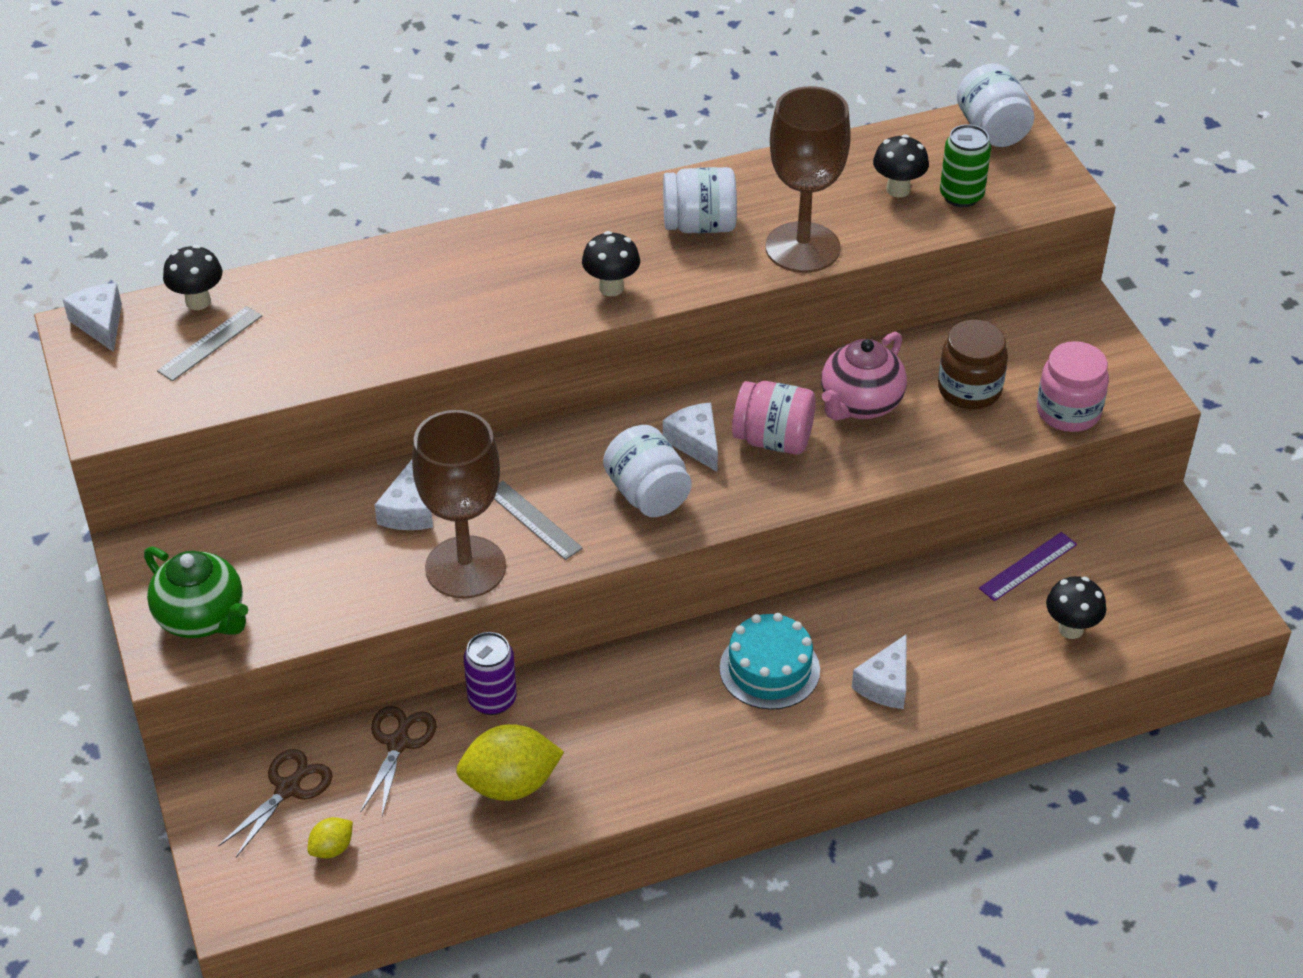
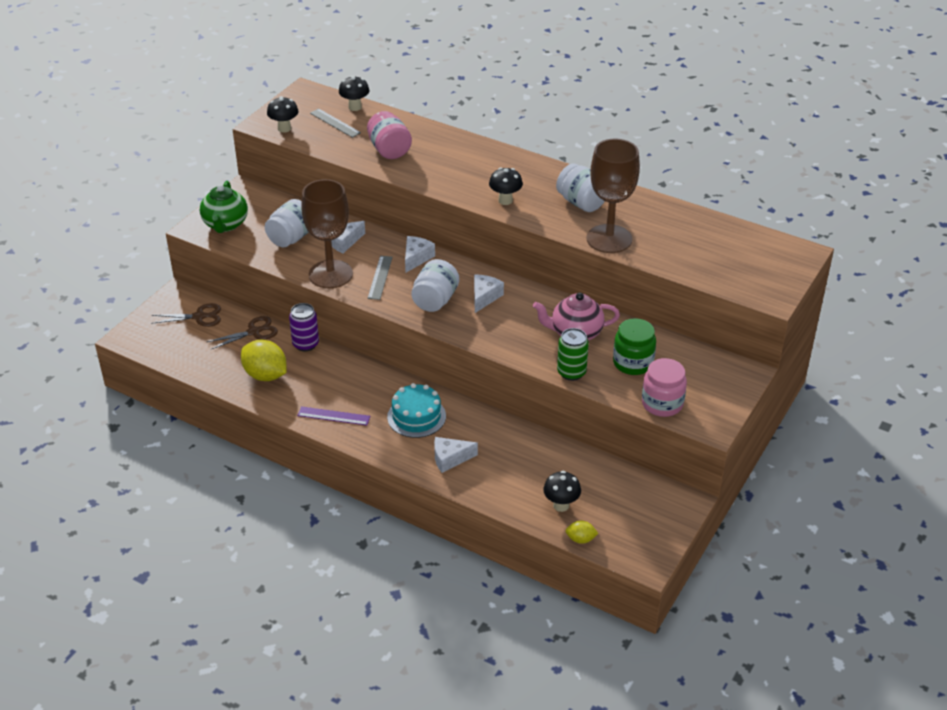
camera: 50 degrees right, 5 degrees down
(100, 324) = (313, 93): white cheese -> white cheese (416, 258)
(210, 343) = (335, 123): grey ruler -> grey ruler turned 45 degrees clockwise
(332, 848) = (181, 346): yellow lemon -> yellow lemon (580, 539)
(773, 439) = (516, 319): pink jar -> pink jar (389, 150)
(898, 189) = (693, 246): black mushroom -> black mushroom (284, 128)
(961, 196) = (718, 267): green can -> green can (571, 372)
(969, 389) = (633, 363): brown jar -> green jar
(992, 130) = (784, 253): white jar -> white jar (291, 238)
(1028, 566) = (585, 469): purple ruler -> purple ruler (333, 416)

